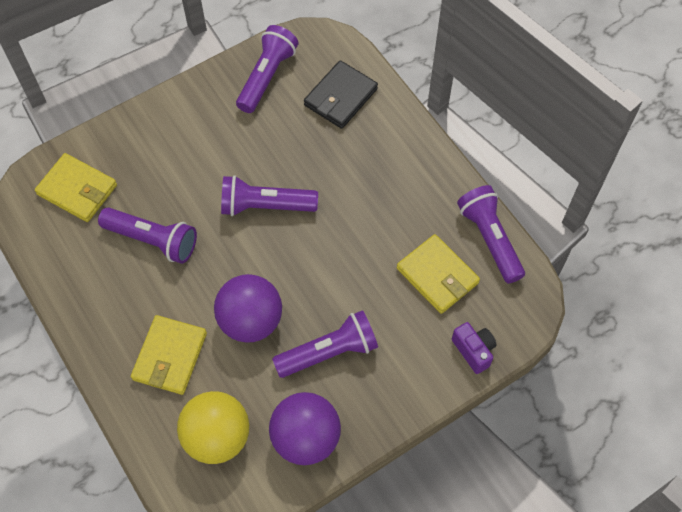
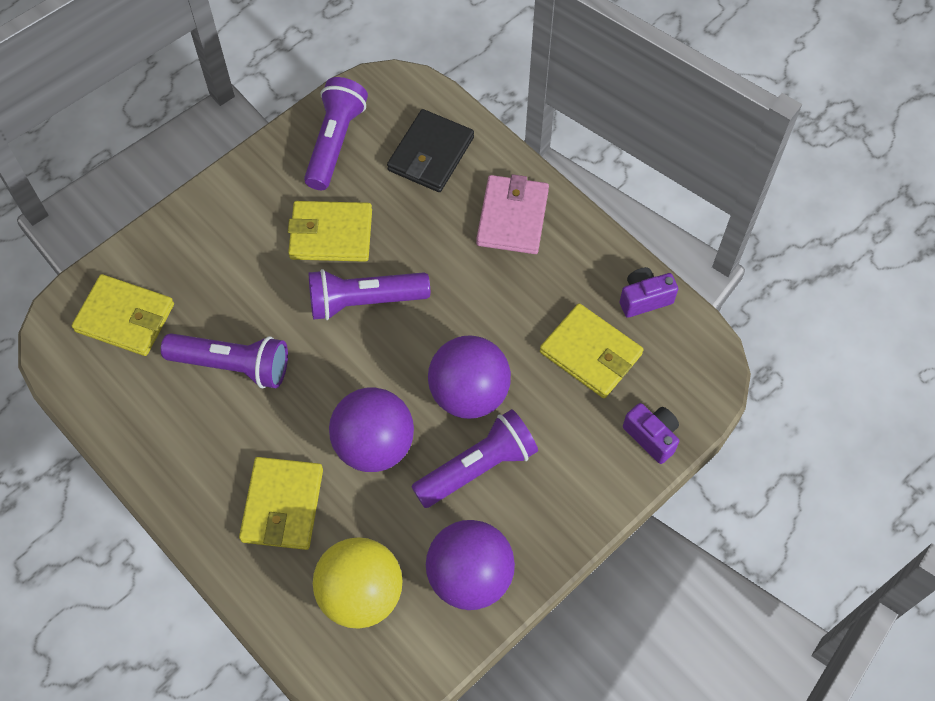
camera: 10 degrees left, 0 degrees up
(249, 149) = (331, 234): none -> yellow wallet
(333, 292) = (469, 393): none -> purple ball
(396, 157) = (512, 217): none -> pink wallet
(489, 239) = (644, 299): purple flashlight -> purple camera

